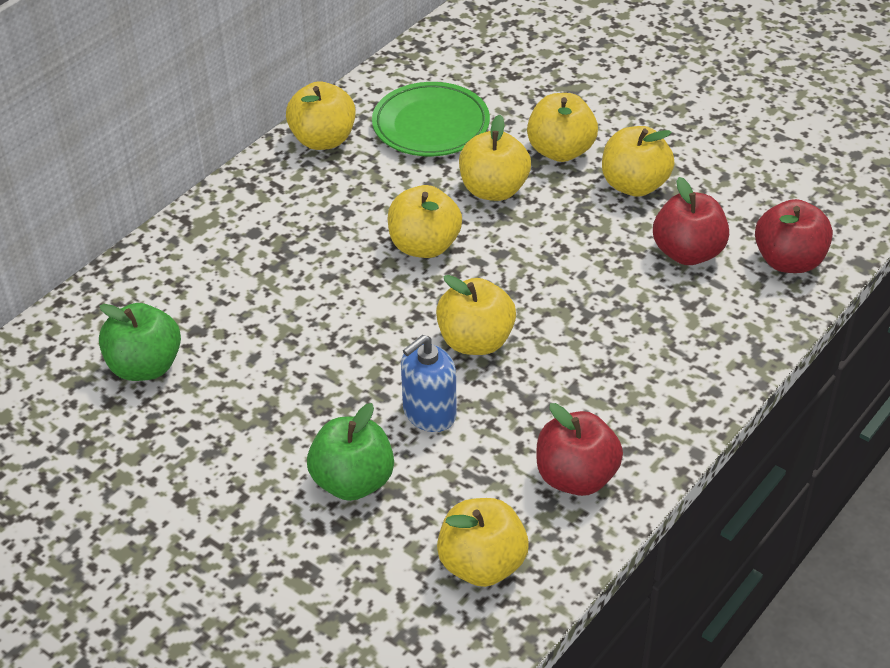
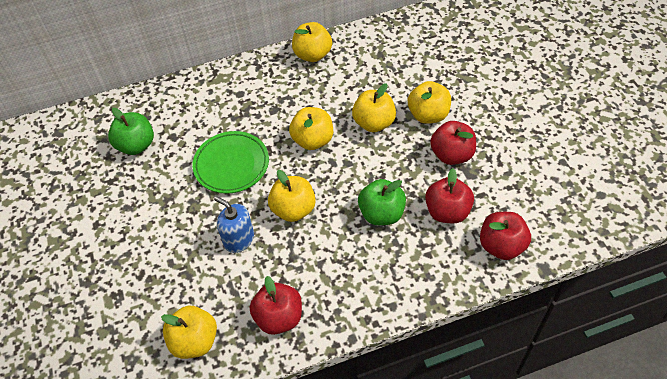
camera: 35 degrees right, 10 degrees up
(352, 482) = (174, 258): green apple -> green apple (381, 213)
(429, 413) = (239, 239): blue soap dispenser -> blue soap dispenser turned 45 degrees clockwise
(431, 125) = (372, 69): green plate -> green plate (231, 165)
(634, 185) = (451, 155): yellow apple -> red apple

